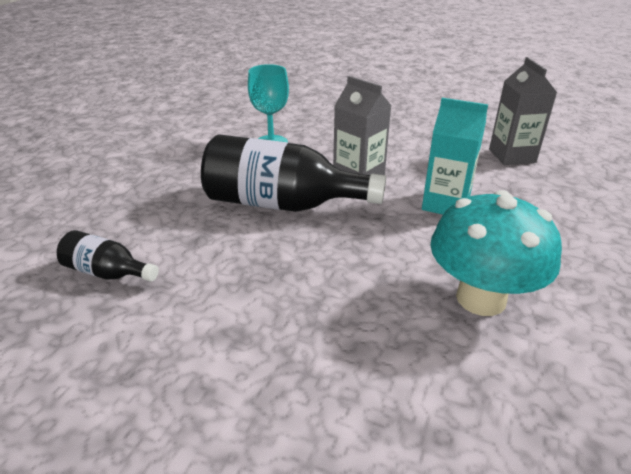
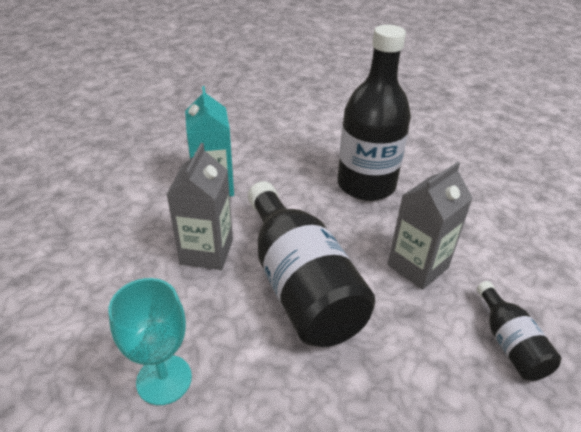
camera: 125 degrees left, 5 degrees up
(372, 303) = (366, 185): none -> black bottle
(481, 298) = (316, 148): turquoise mushroom -> none
(512, 156) = (89, 170): grey carton -> grey carton (417, 266)

